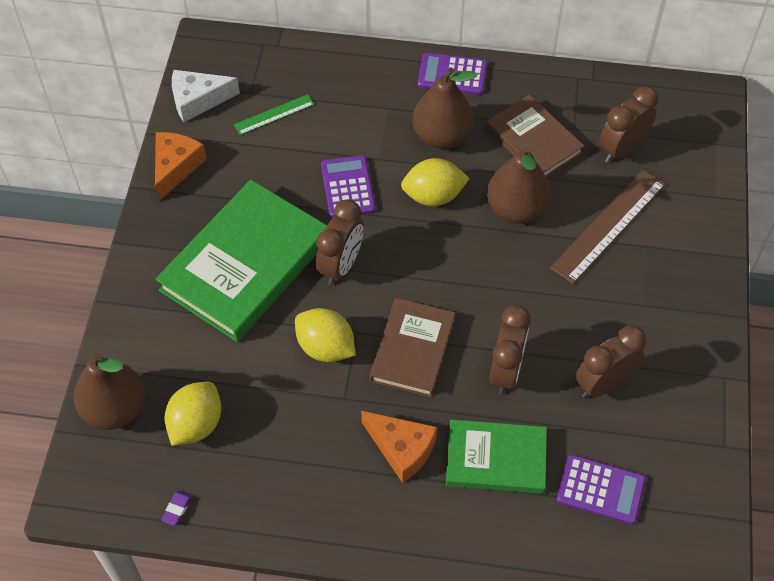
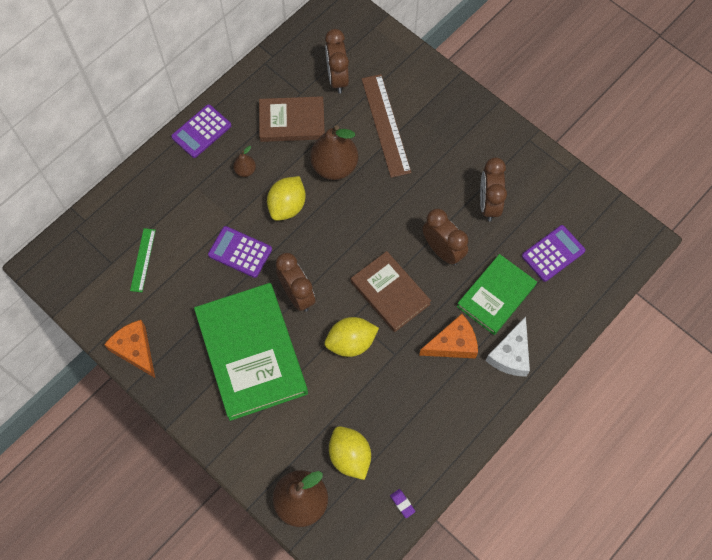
camera: 55 degrees left, 10 degrees up
(198, 100) = (89, 301): white cheese -> white cheese (510, 354)
(442, 136) = (245, 170): brown pear -> brown pear, size x0.47

